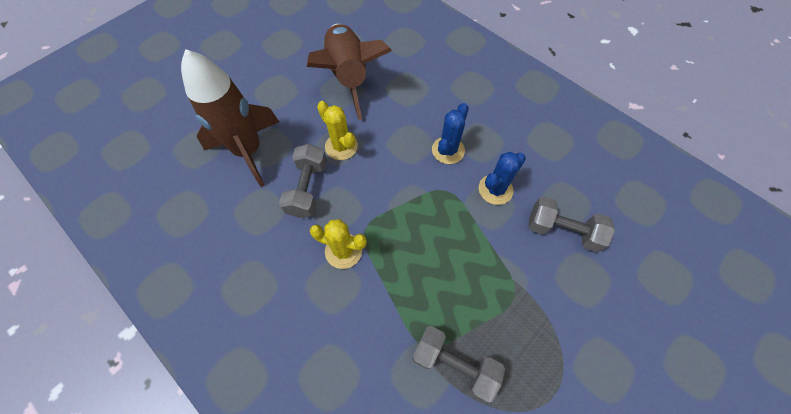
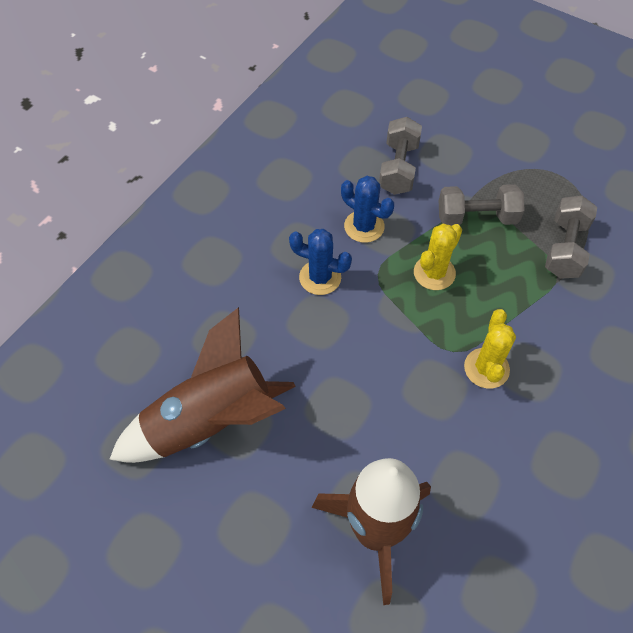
camera: 100 degrees left, 5 degrees down
(307, 188) = (416, 430): grey dumbbell -> grey dumbbell (476, 218)
(341, 146) = (340, 403): yellow cactus -> yellow cactus (434, 273)

